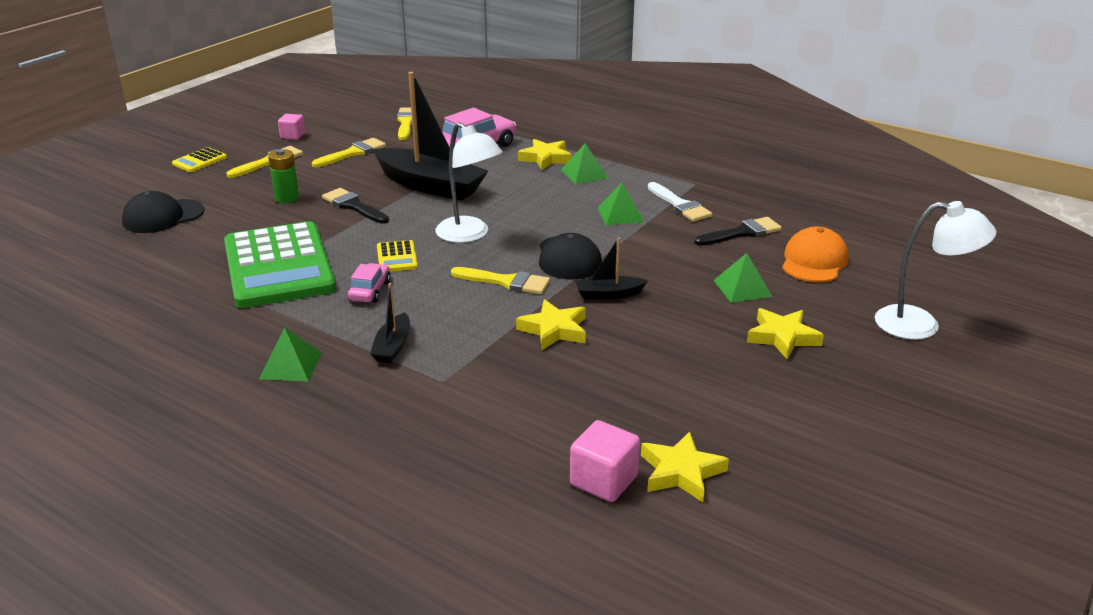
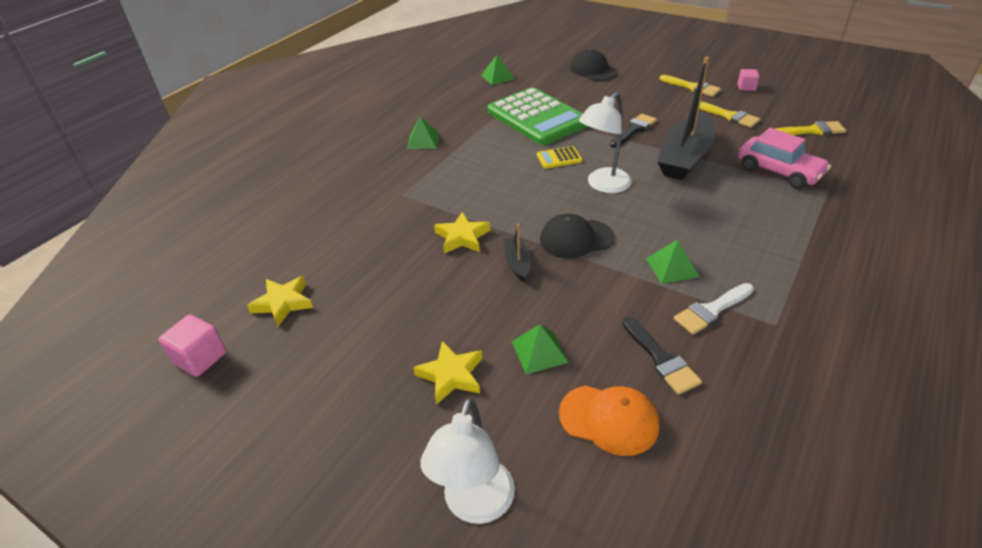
camera: 90 degrees right, 10 degrees up
(199, 161) = (680, 64): yellow calculator -> none
(278, 266) = (537, 117): green calculator -> green calculator turned 105 degrees counterclockwise
(287, 198) = (636, 104): green battery -> none
(370, 291) = (510, 154): pink car -> none
(392, 346) = (441, 172): black boat -> none
(506, 282) = (530, 209): yellow brush -> none
(545, 158) = (780, 214): yellow star -> none
(584, 174) = (757, 240): green pyramid -> green pyramid (497, 77)
(603, 480) = (285, 267): pink cube -> pink cube (200, 358)

